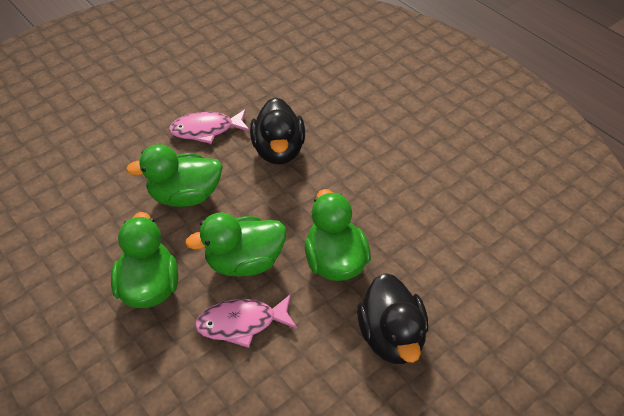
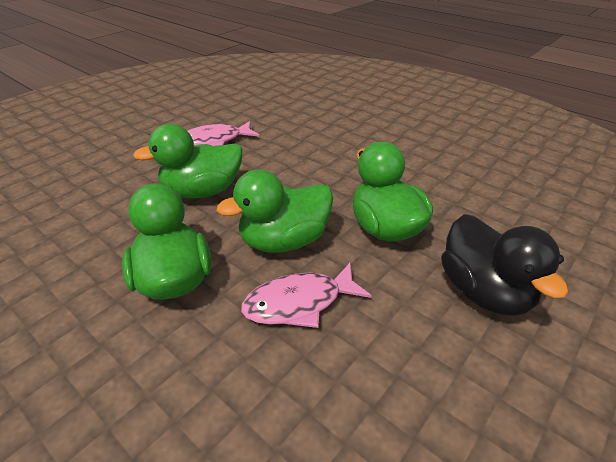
camera: 10 degrees left, 10 degrees down
(278, 150) = (291, 148): black duck -> none

